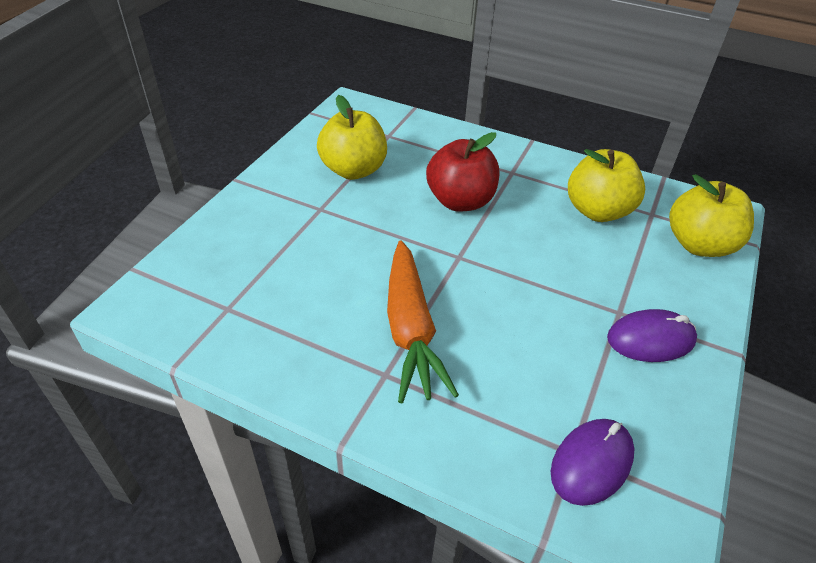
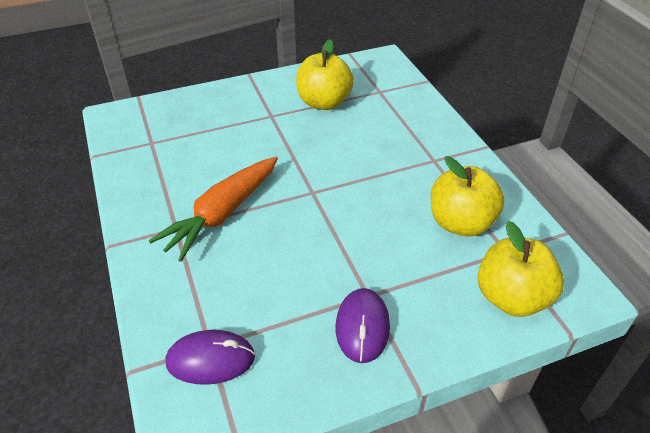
camera: 45 degrees right, 0 degrees up
(460, 201) = (365, 159): red apple -> none
(650, 339) = (362, 327): purple mouse -> purple mouse turned 60 degrees clockwise

